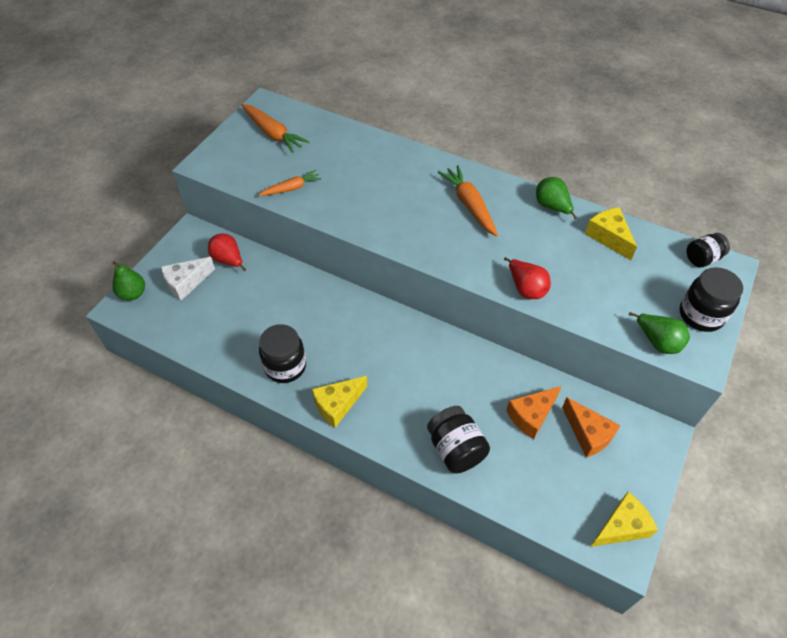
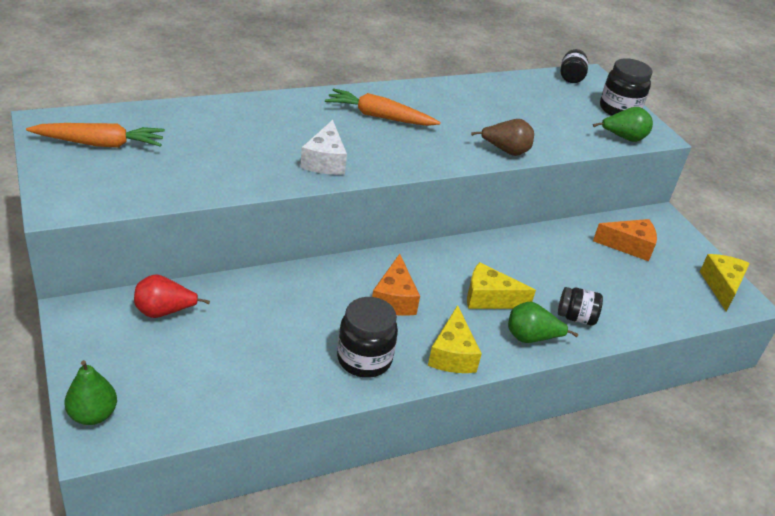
camera: 55 degrees left, 15 degrees down
(186, 283) = (146, 362): white cheese -> white cheese (325, 161)
(291, 188) = (200, 180): orange carrot -> none
(456, 449) = (576, 317): black jar -> black jar, size x0.65
(526, 289) = (505, 151): red pear -> brown pear
(531, 415) = (584, 259): orange cheese -> orange cheese (394, 299)
(552, 207) = (438, 90): green pear -> green pear (531, 338)
(608, 237) = (503, 91): yellow cheese -> yellow cheese (489, 298)

